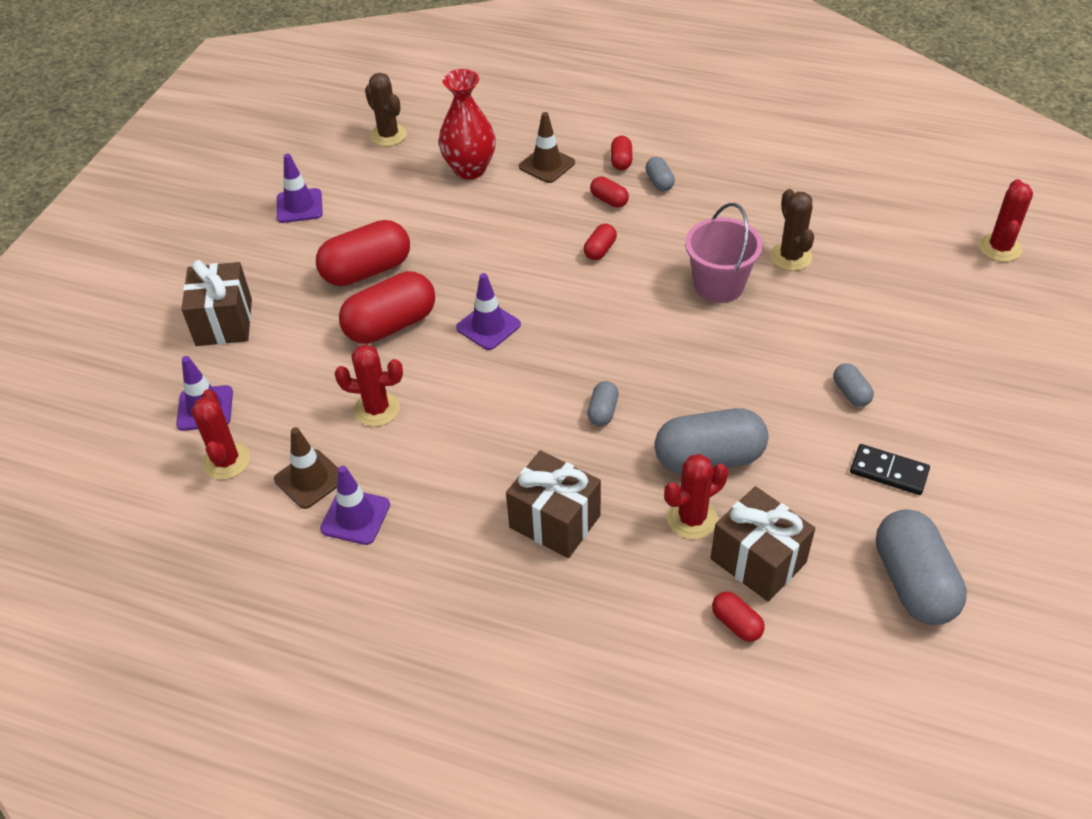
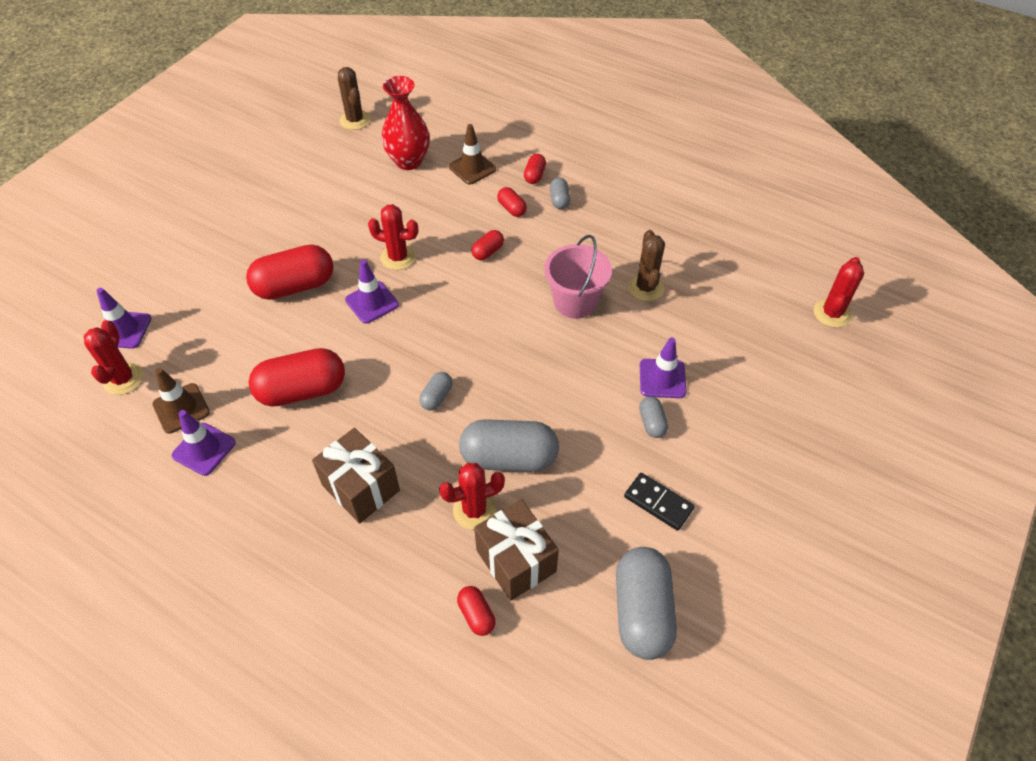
camera: 10 degrees right, 5 degrees up
(224, 322) = (167, 259): brown gift -> none
(299, 206) = (262, 169): purple traffic cone -> purple traffic cone (662, 378)
(367, 271) = (294, 235): red capsule -> red capsule (302, 390)
(377, 409) = (256, 358): red cactus -> red cactus (398, 257)

